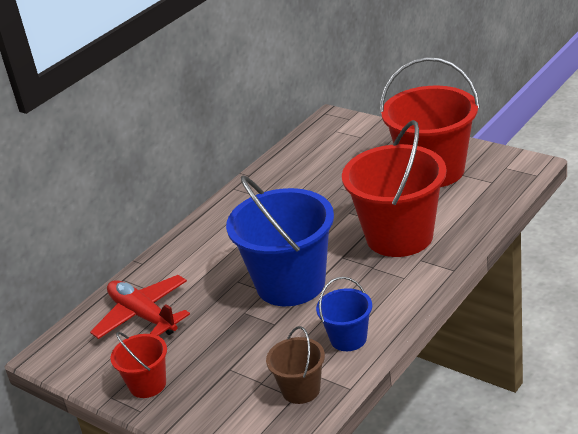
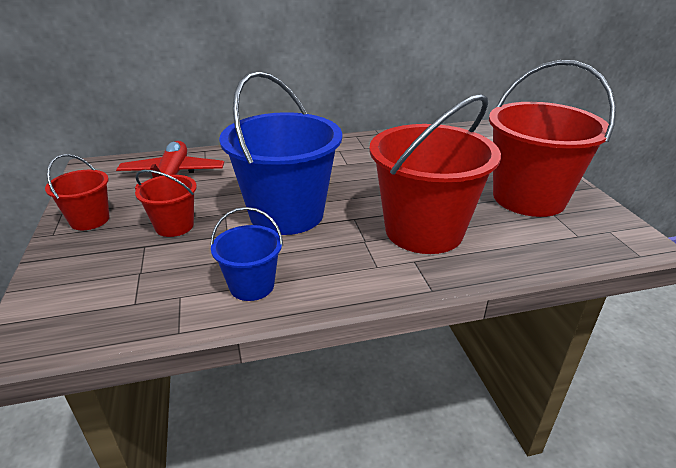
camera: 35 degrees right, 0 degrees up
(224, 344) = (174, 226): none -> red bucket
(301, 390) = (148, 301): brown bucket -> none

